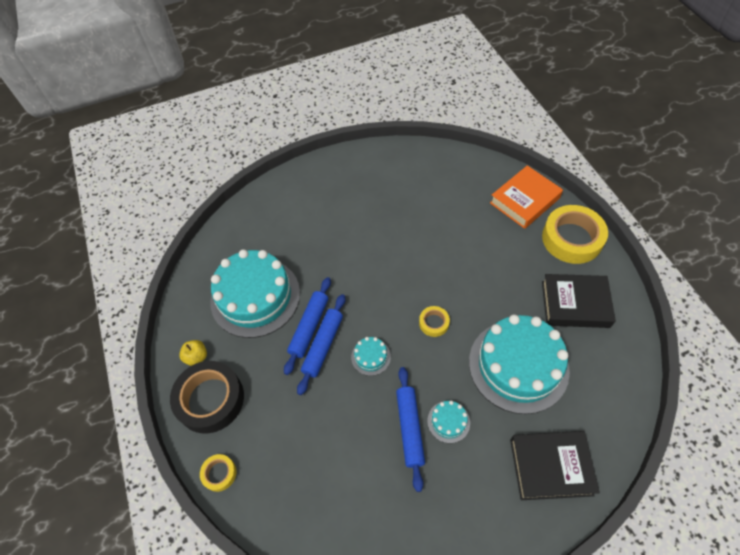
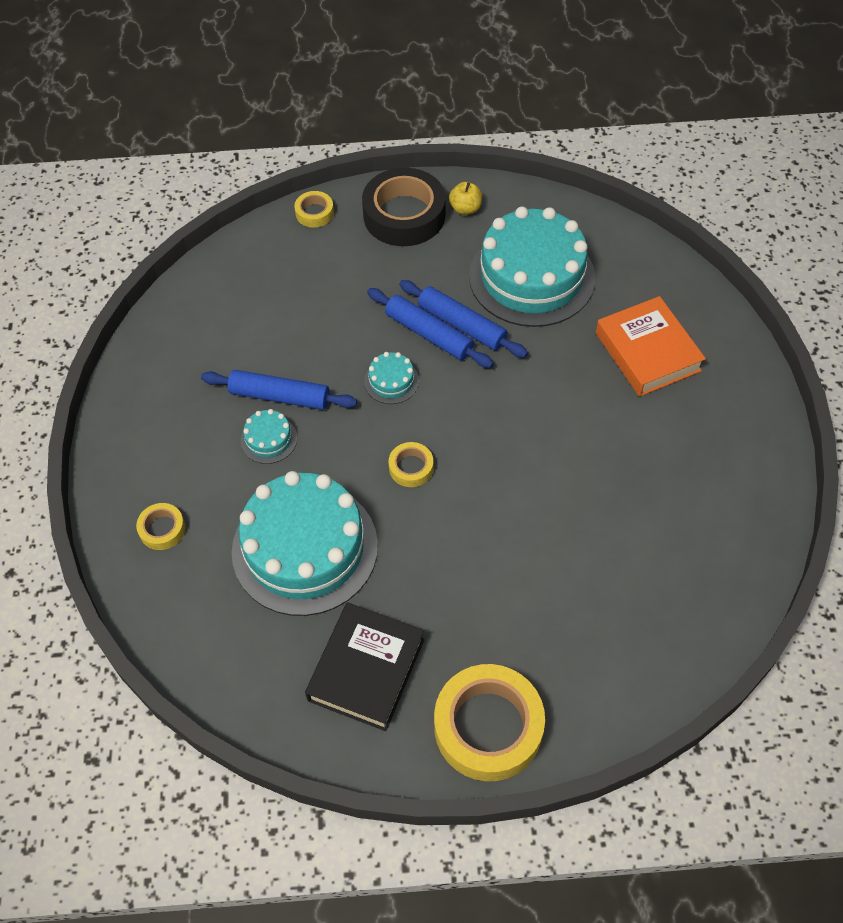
camera: 105 degrees right, 0 degrees up
(524, 200) = (595, 686): orange book -> orange book (647, 352)
(550, 467) = (162, 529): black book -> yellow tape

